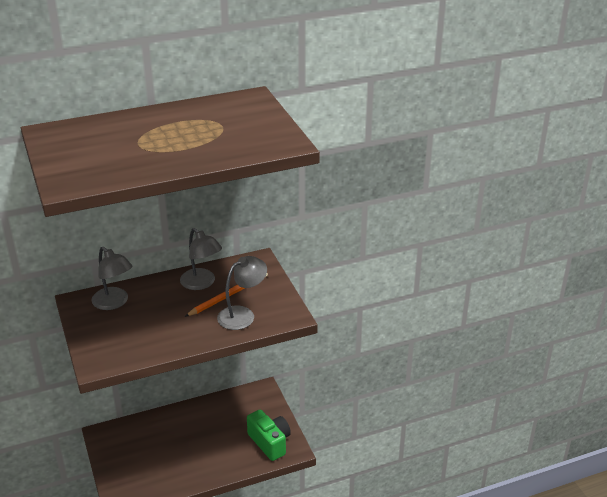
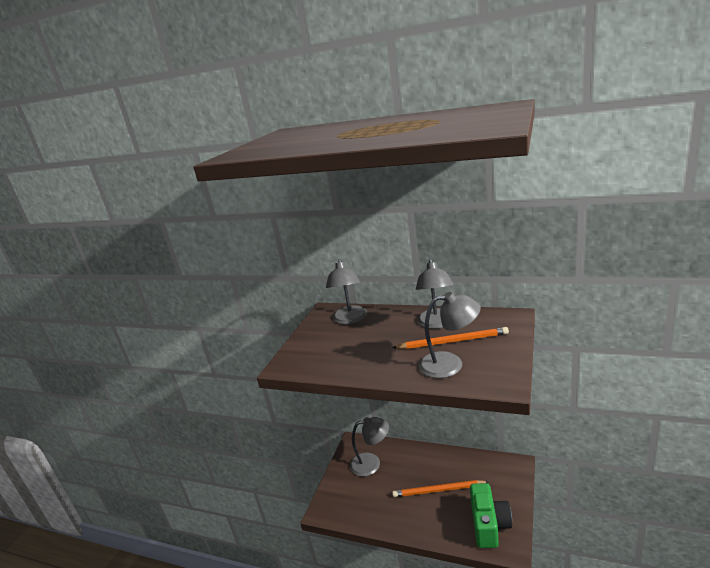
camera: 45 degrees right, 10 degrees down
(135, 443) = (372, 463): none -> grey lamp
(213, 437) = (438, 490): none -> orange pencil

